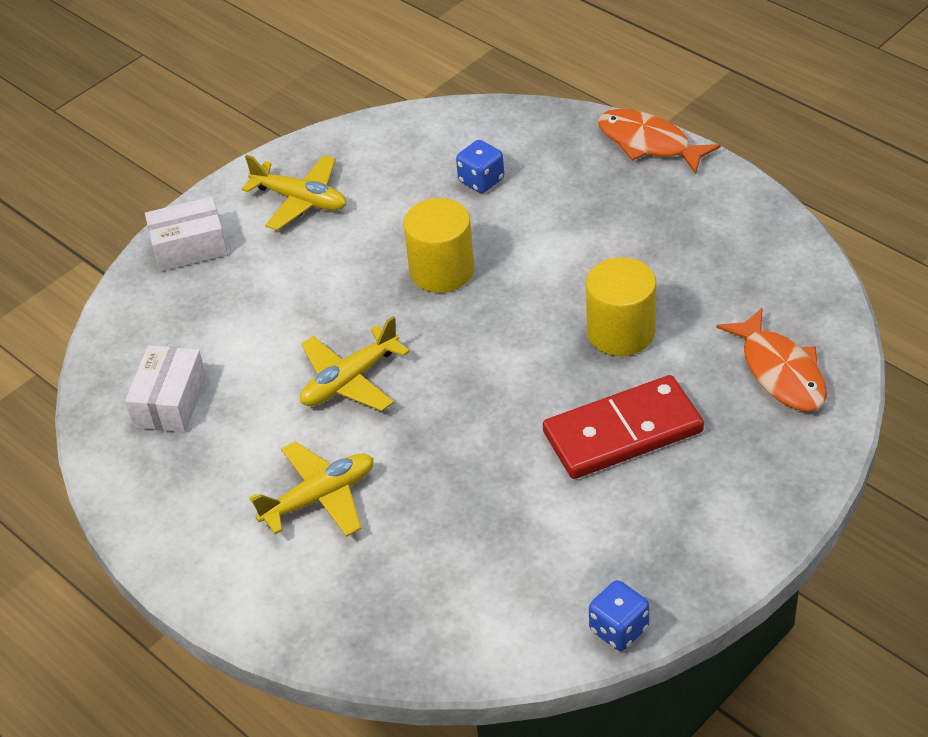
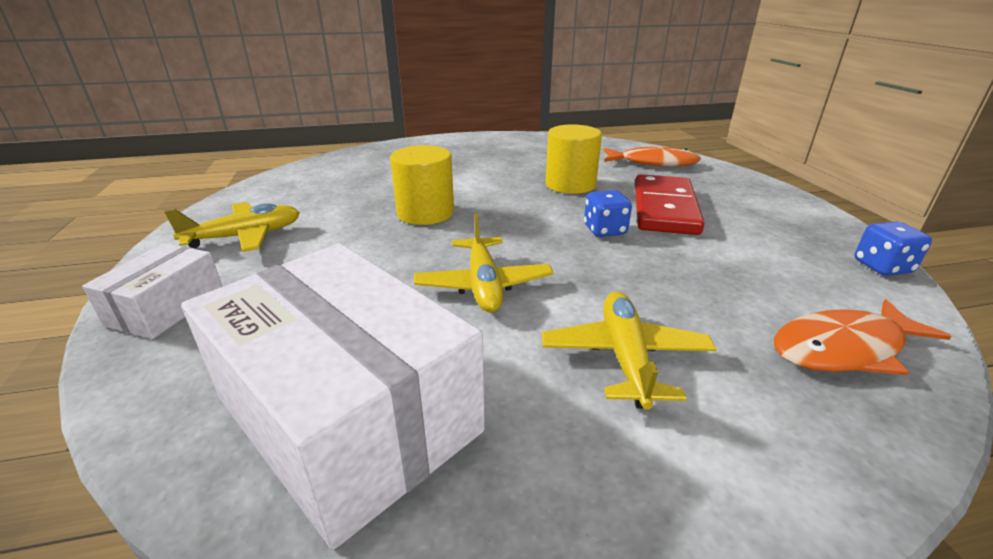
camera: 60 degrees left, 15 degrees down
(170, 402) = (348, 414): white box -> white box, size x2.00
(481, 181) = (370, 179): blue dice -> blue dice (604, 230)
(648, 143) = (431, 140): orange fish -> orange fish (843, 348)

